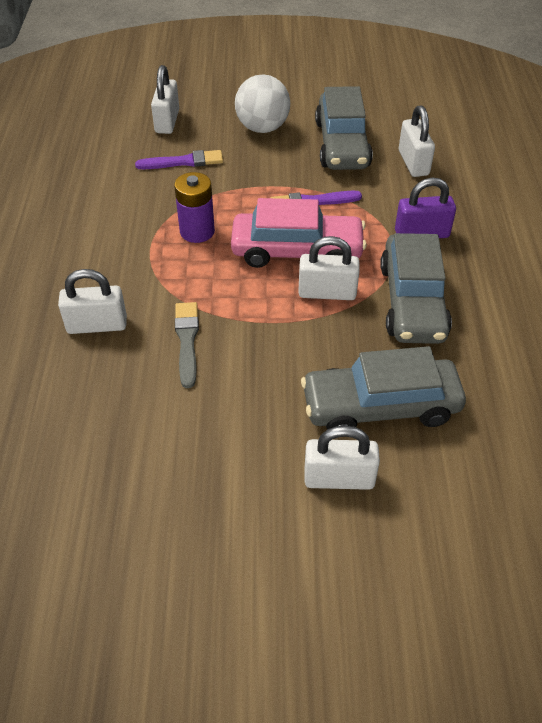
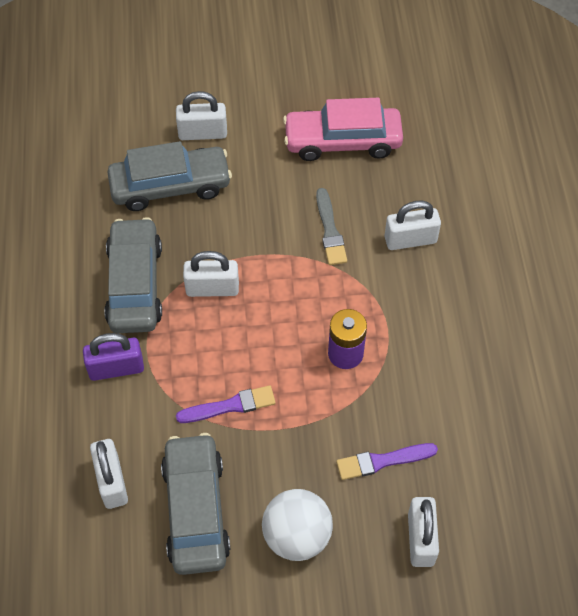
camera: 175 degrees right, 10 degrees up
(297, 251) = (242, 335): pink car -> pink car (342, 141)

